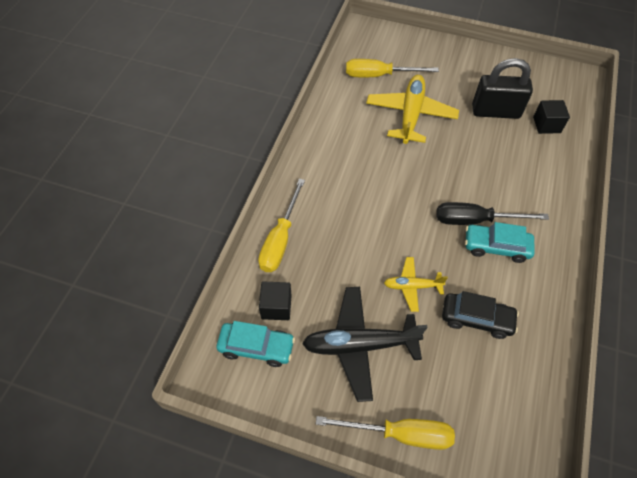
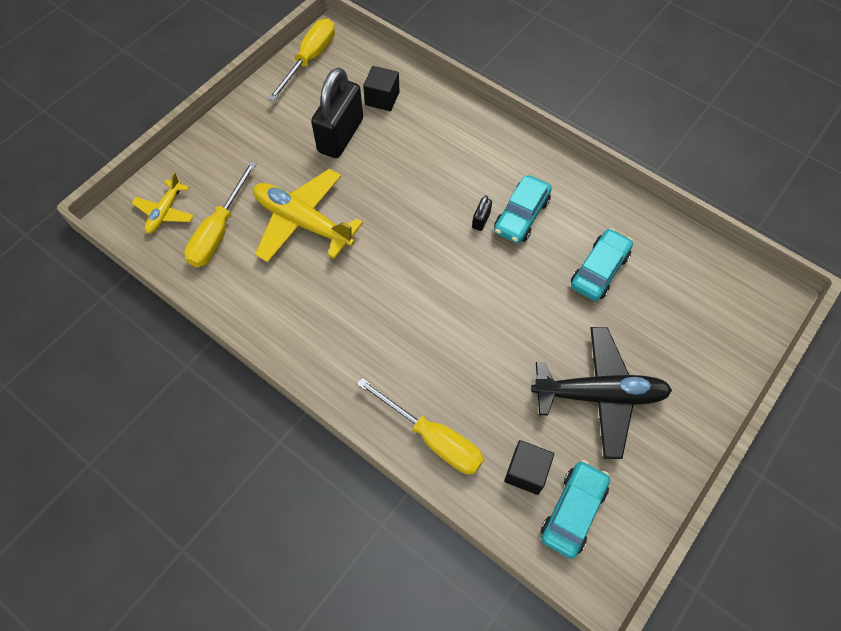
camera: 70 degrees left, 5 degrees up
(360, 345) = (599, 395): black plane -> black plane turned 105 degrees counterclockwise
(400, 434) = (705, 391): yellow screwdriver -> yellow screwdriver (310, 59)
(412, 286) = (543, 315): yellow plane -> yellow plane (165, 212)
(475, 220) = (481, 220): black screwdriver -> black padlock
(476, 319) = (599, 270): black car -> turquoise car

